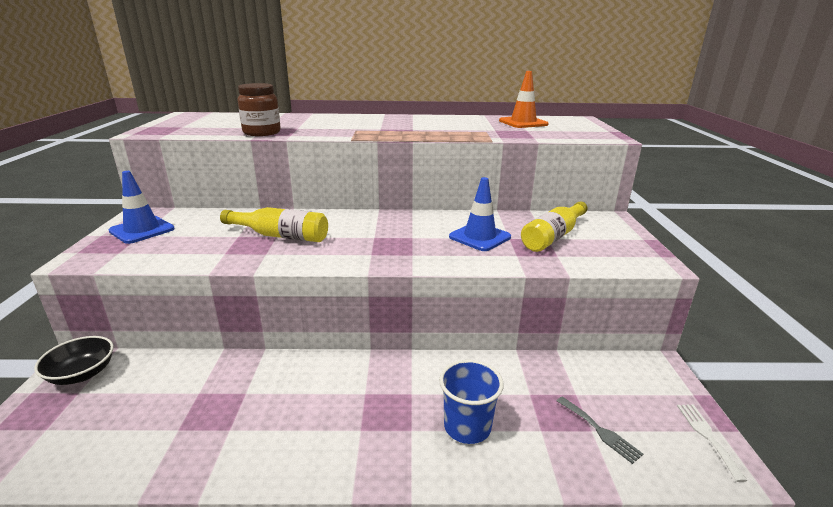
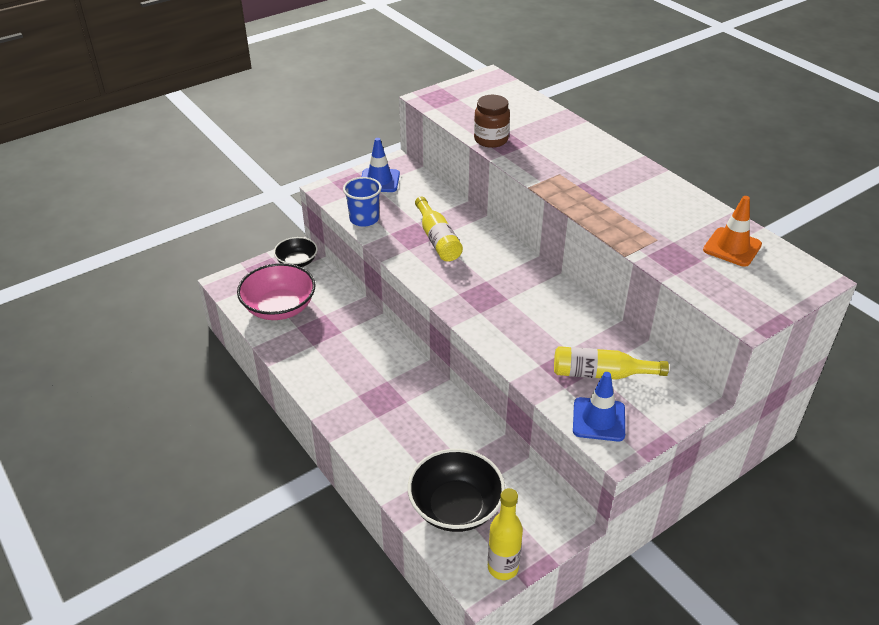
camera: 55 degrees right, 15 degrees up
(120, 430) = (279, 308): none -> pink bowl
(467, 427) = (401, 440): blue cup -> blue cup (364, 219)
(480, 237) = (549, 333): blue traffic cone -> blue traffic cone (598, 419)
(600, 431) = (455, 507): grey fork -> black bowl
(707, 436) = (503, 567): white fork -> yellow bottle

